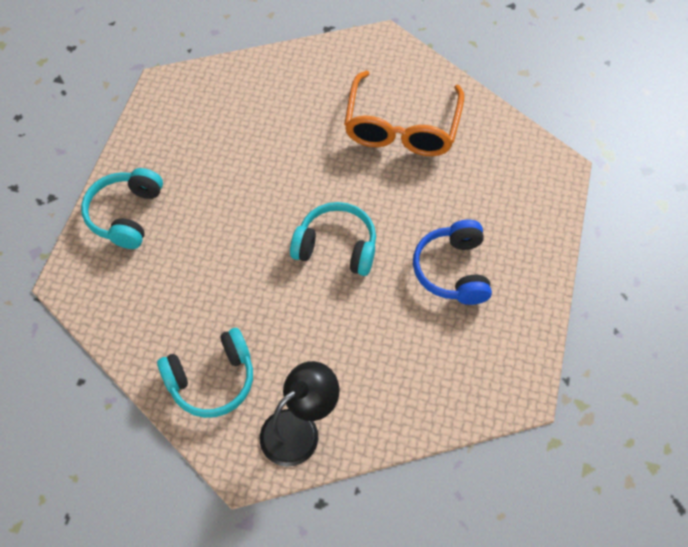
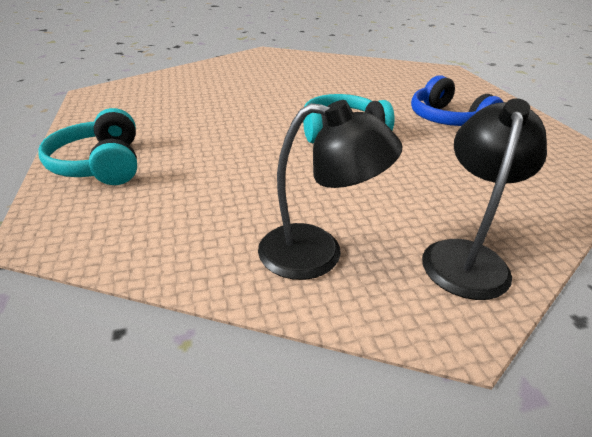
camera: 30 degrees left, 25 degrees down
(212, 379) = (318, 253): turquoise headphones -> black lamp
(401, 127) = (321, 75): orange glasses -> none

